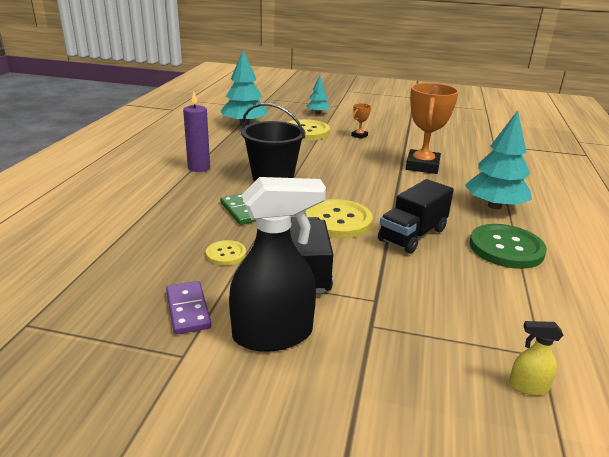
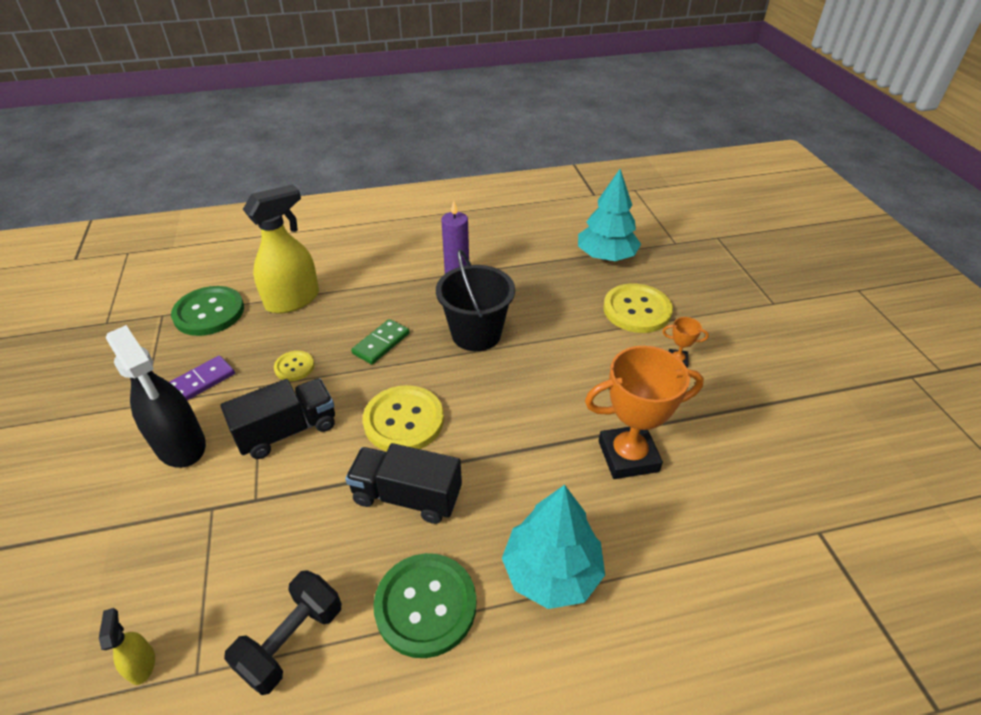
camera: 65 degrees right, 15 degrees up
(73, 289) = (209, 312): none -> green button
(125, 238) = (293, 300): none -> yellow spray bottle
(318, 113) = (719, 296): turquoise tree -> none
(521, 304) = (292, 641): none -> black dumbbell

